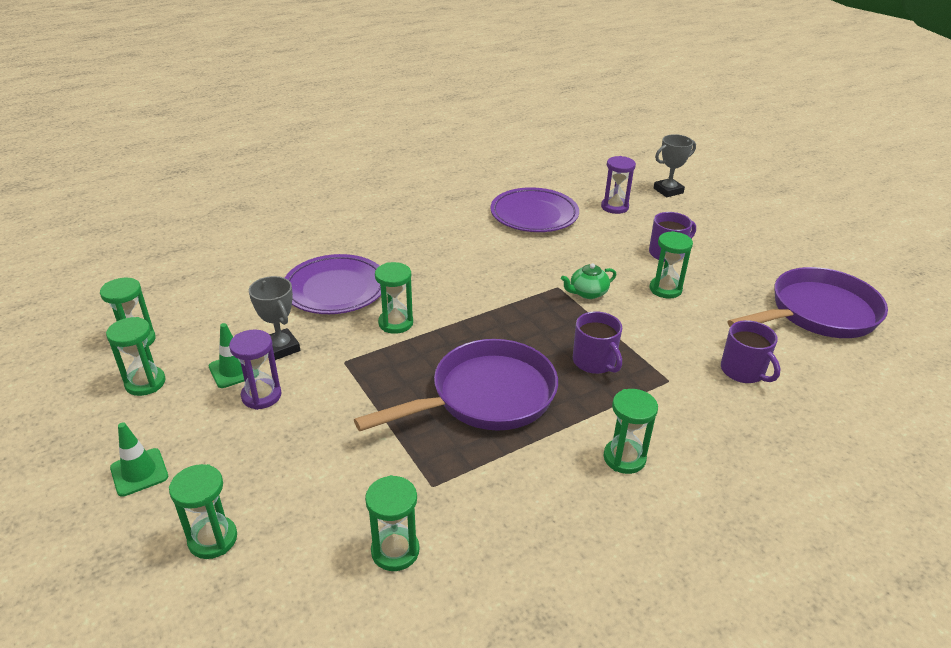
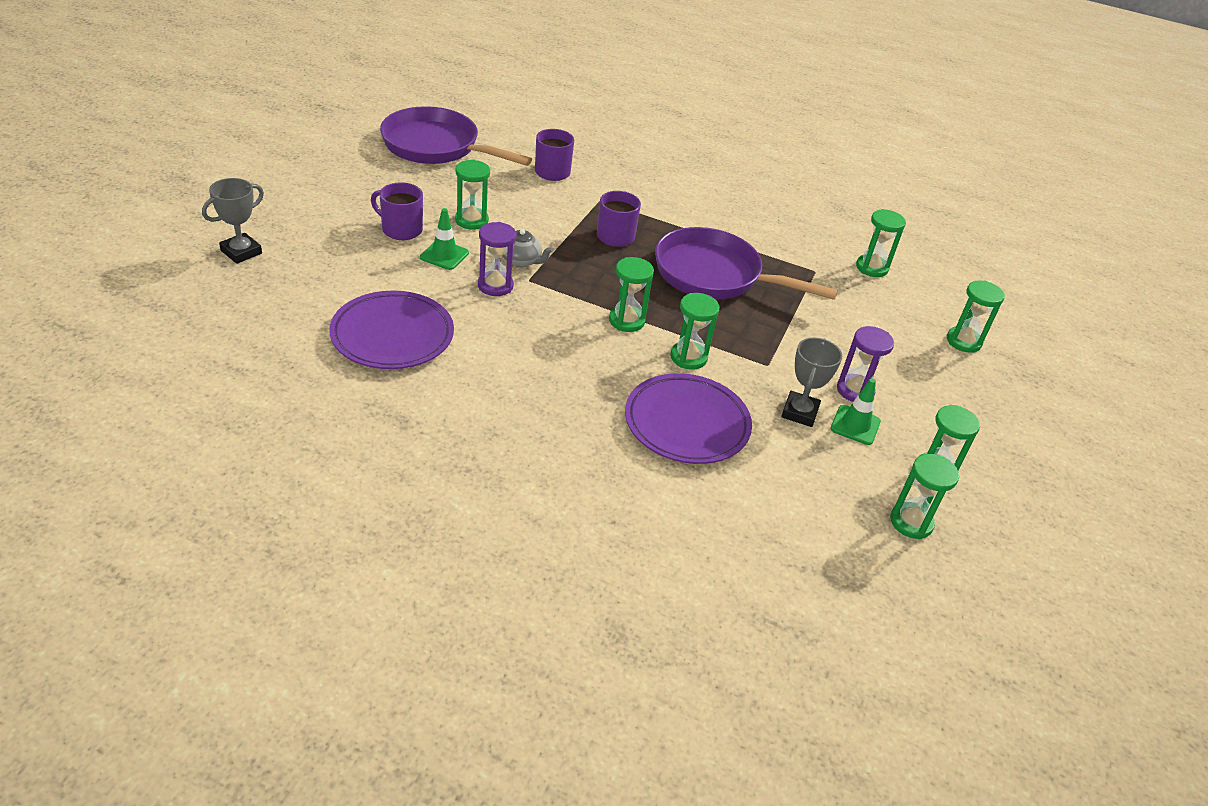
camera: 130 degrees left, 5 degrees up
(139, 472) = (983, 408): green traffic cone -> green traffic cone (444, 255)
(587, 293) = (521, 261): green teapot -> grey teapot
(614, 207) = (320, 281): purple hourglass -> purple hourglass (495, 286)
(624, 458) = (699, 205): green hourglass -> green hourglass (626, 321)
(668, 191) = (241, 252): grey trophy -> grey trophy turned 75 degrees counterclockwise

